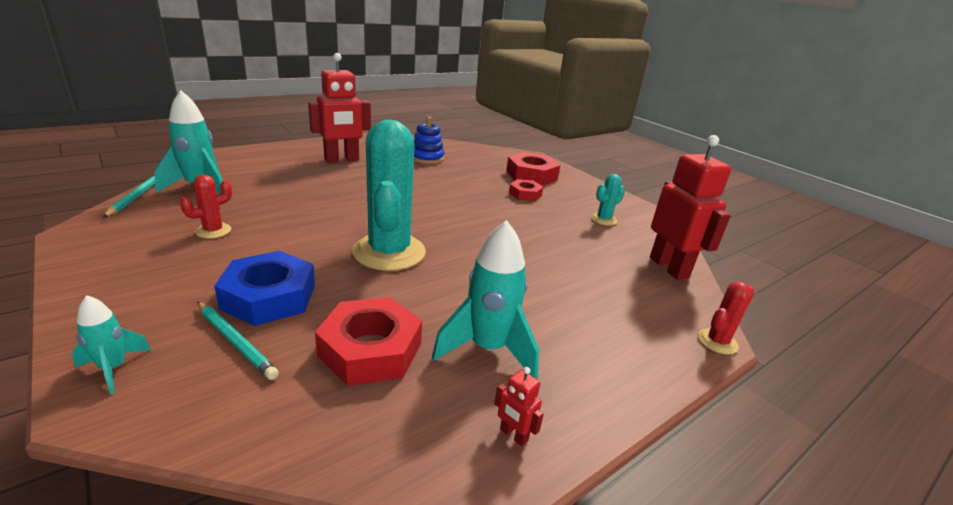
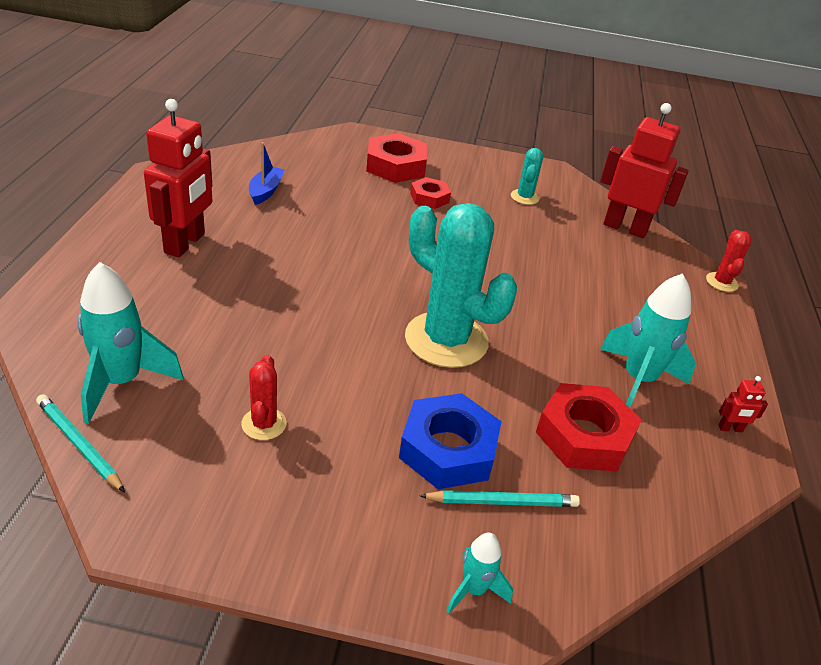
camera: 45 degrees left, 10 degrees up
(427, 158) = (266, 191): blue stacking toy -> blue boat

